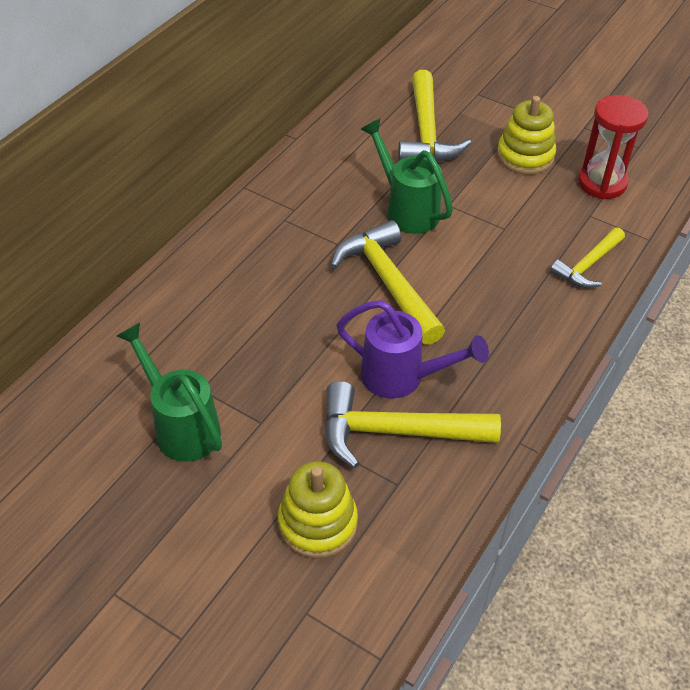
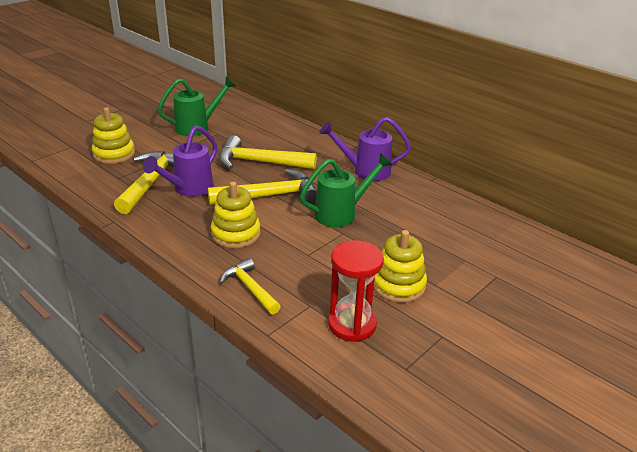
camera: 100 degrees right, 15 degrees down
(289, 198) = (365, 171): none -> purple watering can
(426, 132) = (436, 237): yellow hammer -> yellow hammer (259, 162)
(492, 299) = (236, 234): none -> yellow stacking toy

